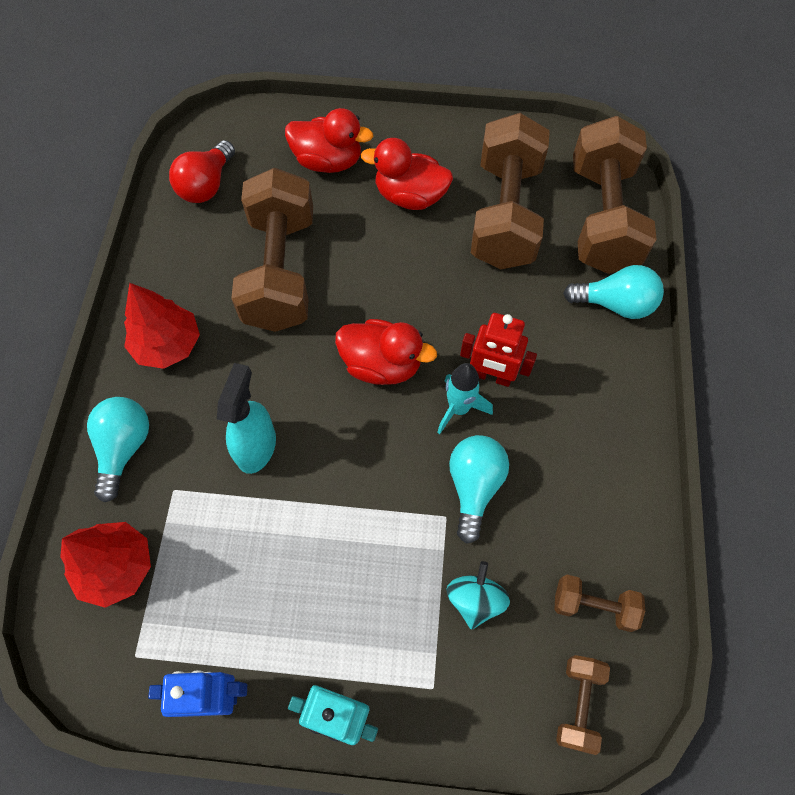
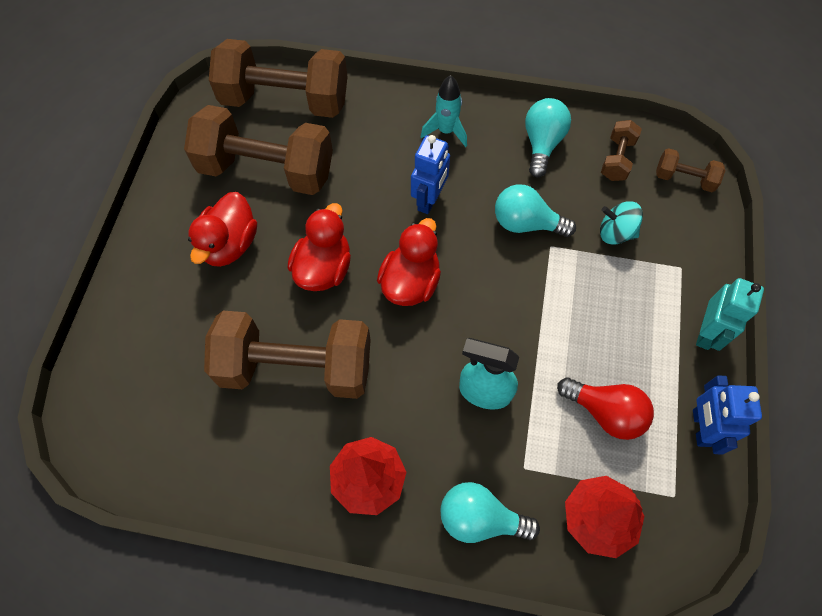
camera: 85 degrees left, 0 degrees up
(206, 185) = (169, 443): red light bulb -> red light bulb (605, 412)
(328, 161) = (167, 316): red duck -> red duck (324, 268)
(458, 408) = (457, 227): turquoise rocket -> turquoise rocket (446, 131)
(491, 376) = (429, 200): red robot -> blue robot
(615, 304) = (372, 106): turquoise light bulb -> turquoise light bulb (542, 144)

